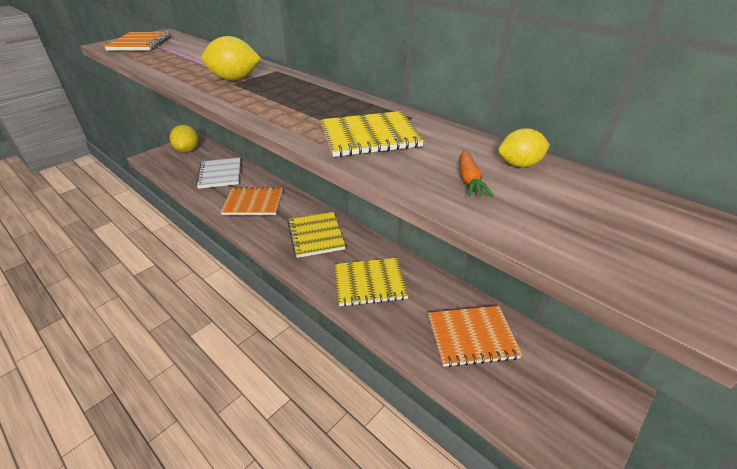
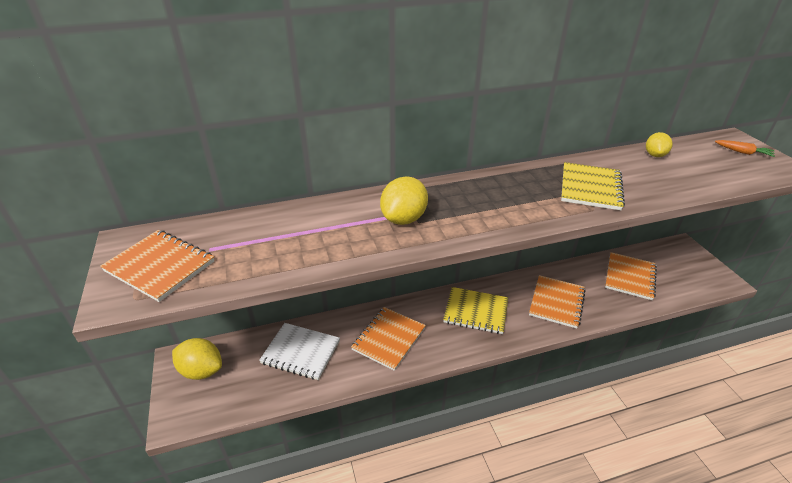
camera: 60 degrees left, 0 degrees up
(369, 283) = (556, 302): yellow notebook -> orange notebook
(469, 180) = (670, 176): orange carrot -> orange carrot (743, 152)

